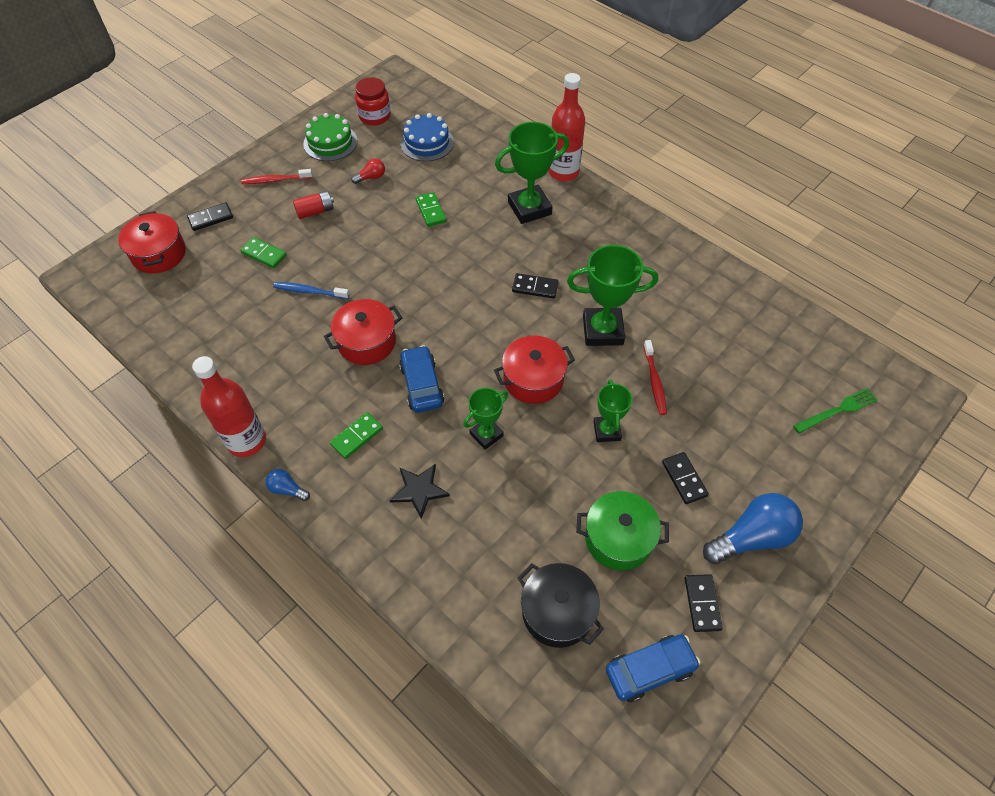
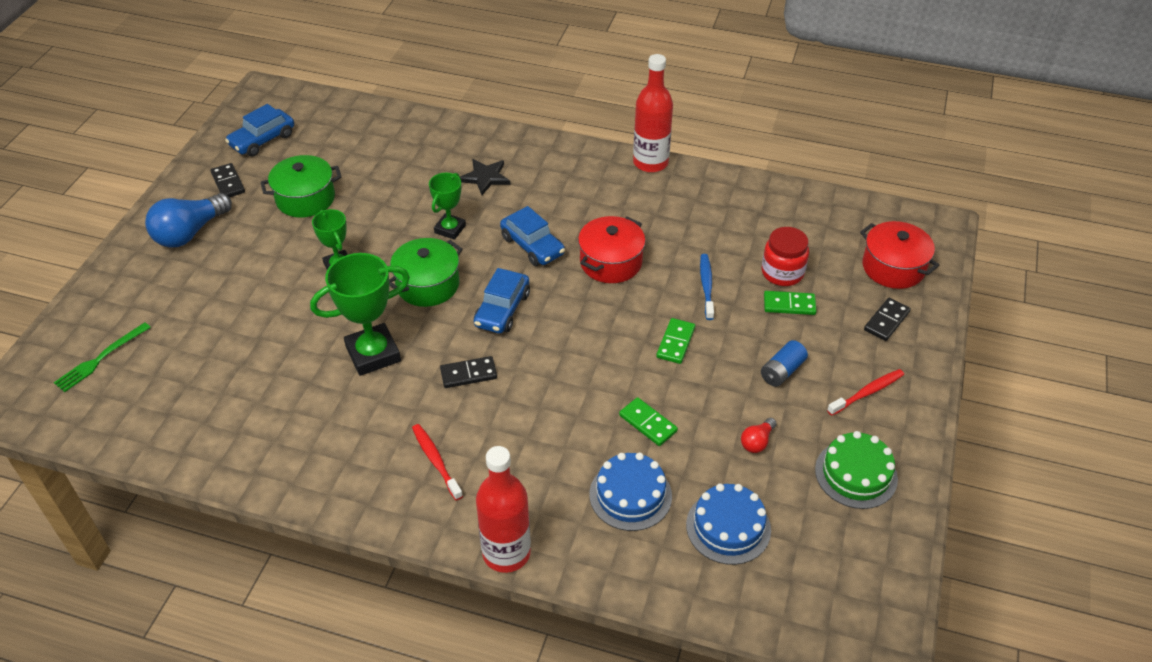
camera: 155 degrees right, 10 degrees down
(287, 489) = (590, 147): blue light bulb -> none
(309, 291) = (706, 286): blue toothbrush -> blue toothbrush turned 75 degrees counterclockwise
(315, 211) = (782, 371): red battery -> blue battery
(356, 436) = (562, 193): green domino -> green domino (676, 342)
(374, 116) = (838, 545): red jar -> red jar (782, 273)
(471, 176) = (630, 495): none -> blue cake
(482, 331) = (502, 310): none -> blue car
(529, 208) = (525, 474): green trophy -> none
(533, 379) = (427, 285): red pot -> green pot
(557, 612) = (340, 147): black pot -> none
(654, 381) = (302, 323): red toothbrush -> red toothbrush (435, 461)
(684, 479) = (256, 254): black domino -> none

